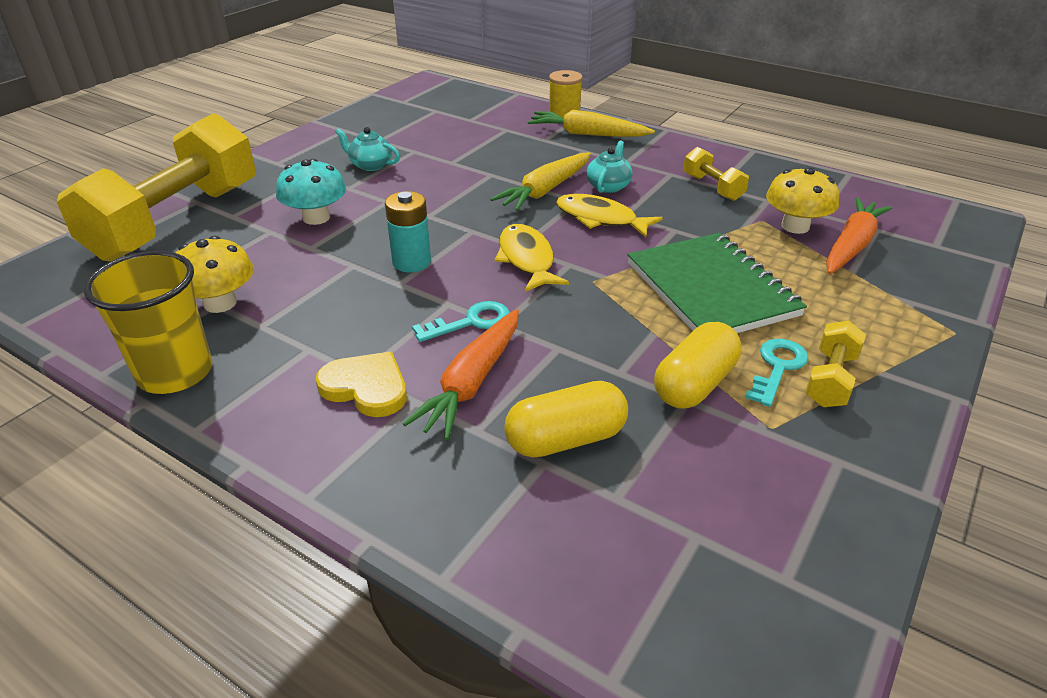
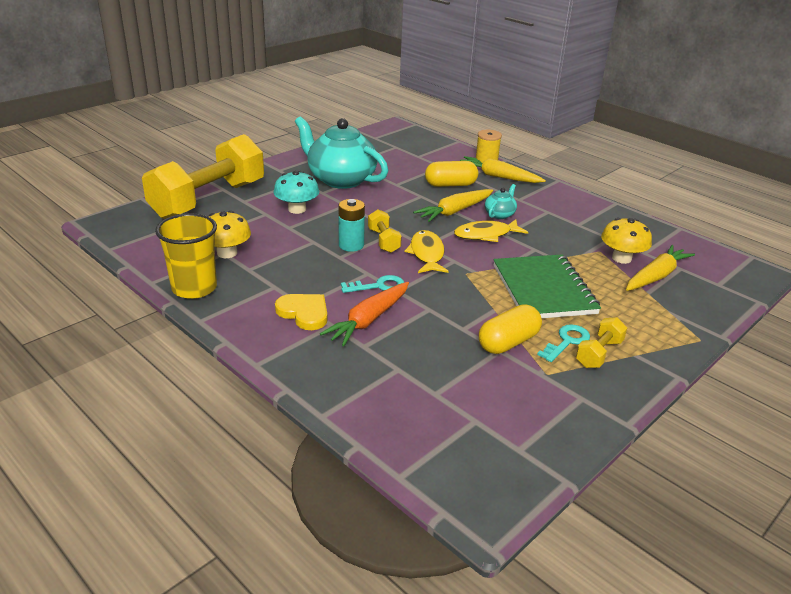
camera: 10 degrees right, 5 degrees down
(370, 165) = (340, 179): turquoise teapot -> turquoise teapot, size x2.31
(566, 439) = (415, 359): yellow capsule -> yellow capsule (450, 185)
(600, 219) = (486, 235): yellow fish -> yellow fish turned 60 degrees counterclockwise
(712, 187) = (573, 225): yellow dumbbell -> yellow dumbbell (383, 241)
(851, 246) = (656, 276): orange carrot -> yellow carrot

